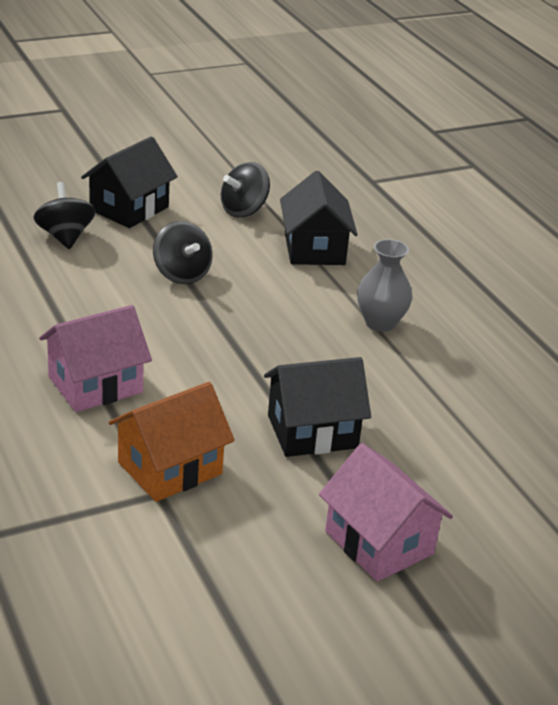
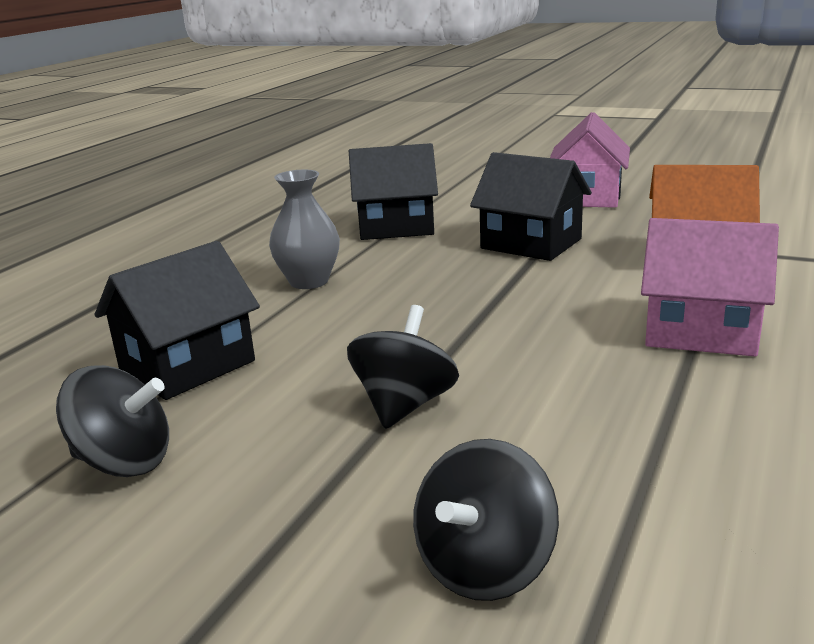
camera: 125 degrees left, 10 degrees down
(129, 208) = (268, 572): black house -> black house (396, 227)

